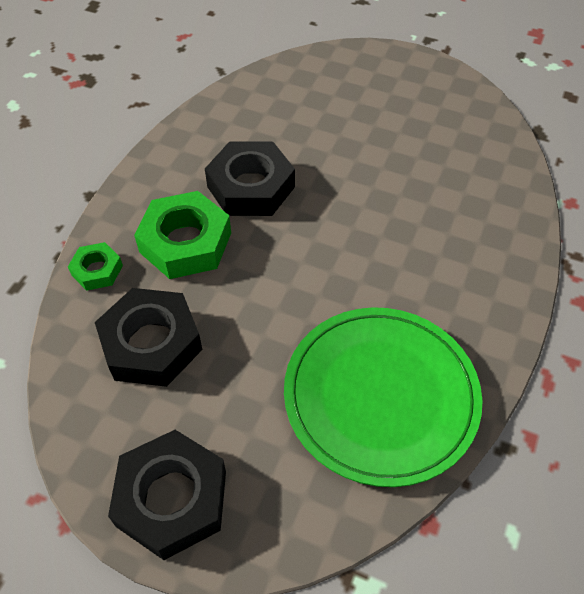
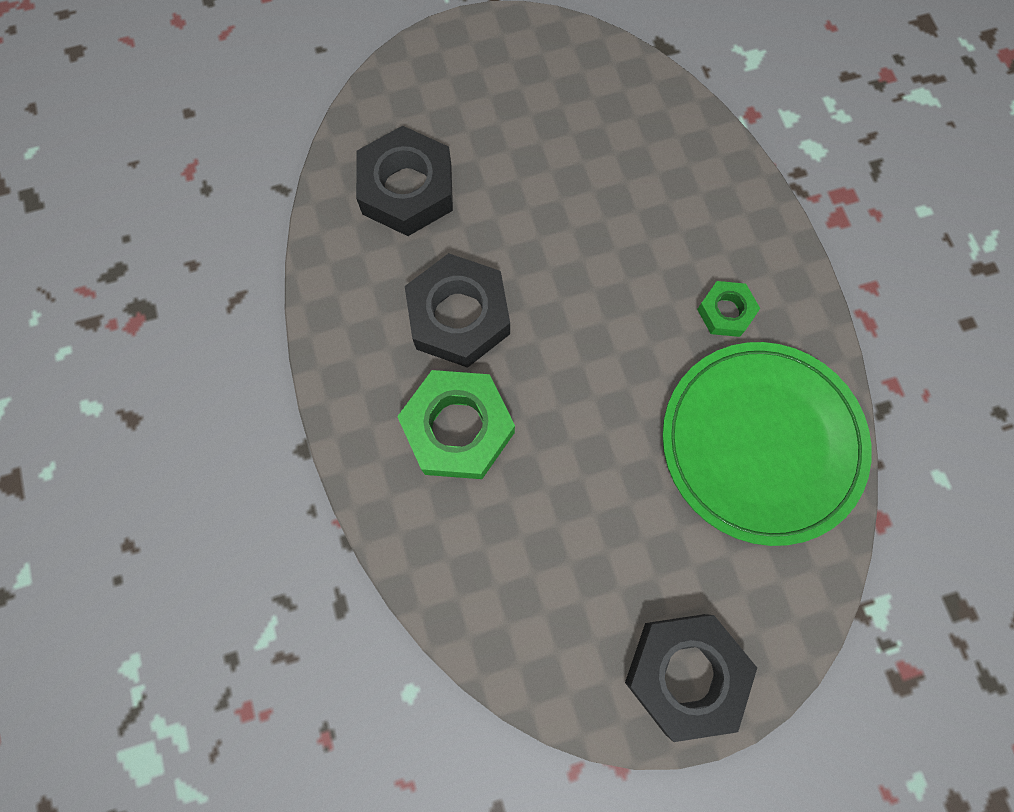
camera: 40 degrees left, 20 degrees up
(97, 270) = (405, 526): green nut -> green nut (725, 312)
(151, 344) = (532, 556): black nut -> black nut (407, 189)

